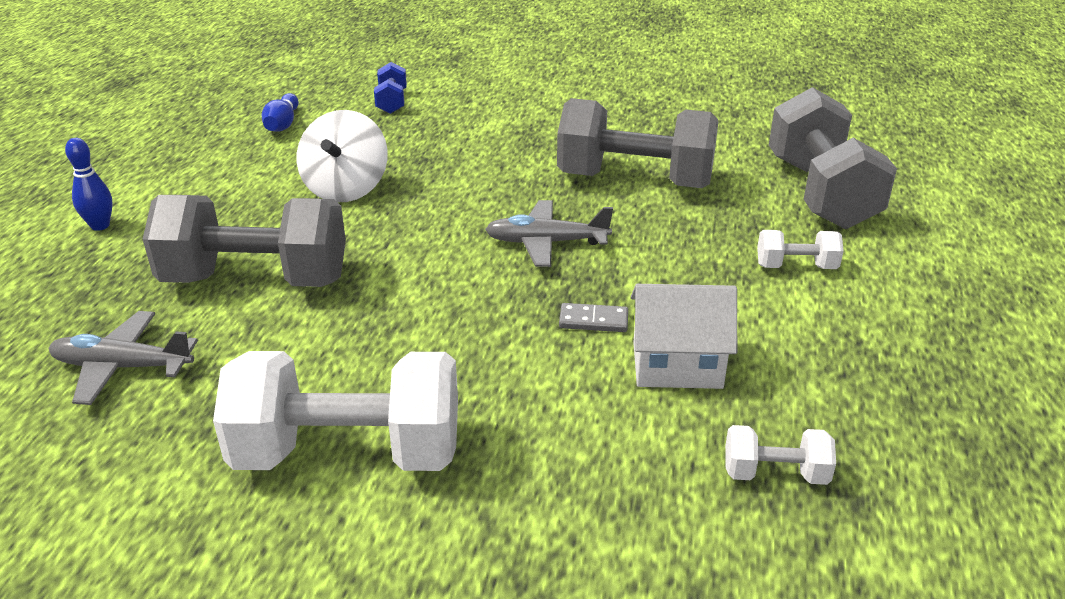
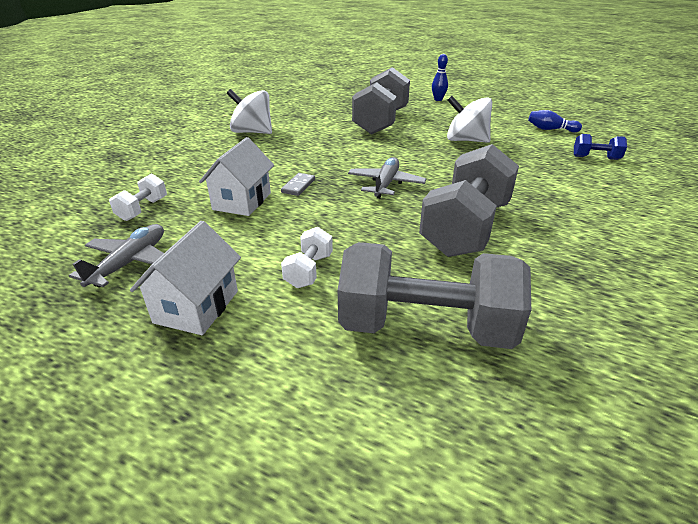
camera: 105 degrees right, 0 degrees up
(122, 367) = (332, 104): grey plane -> grey plane (130, 262)
(348, 453) = (252, 132): white dumbbell -> white spinning top
(919, 325) = (196, 306): none -> white house

